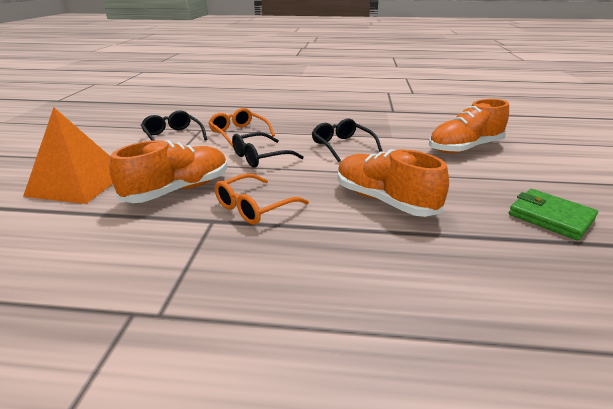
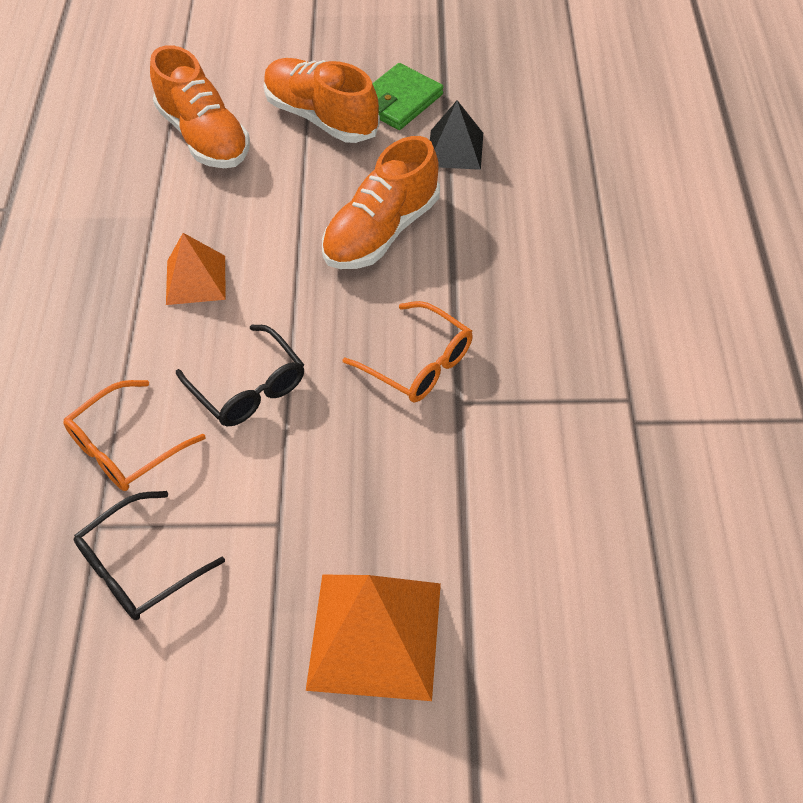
camera: 95 degrees left, 25 degrees up
(178, 190) = (381, 470): orange shoe -> orange shoe (321, 117)
(342, 146) = (196, 280): black glasses -> orange pyramid
(497, 241) = (455, 149): none -> black pyramid

